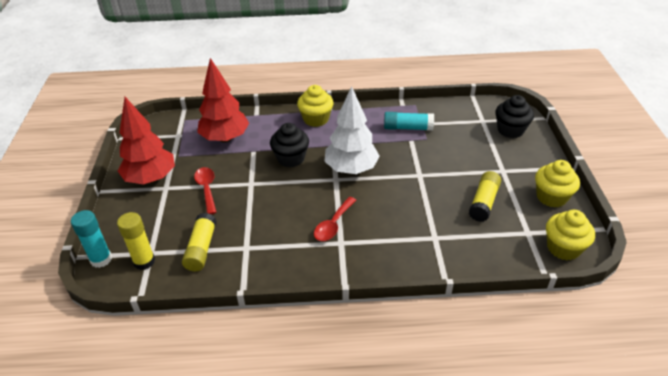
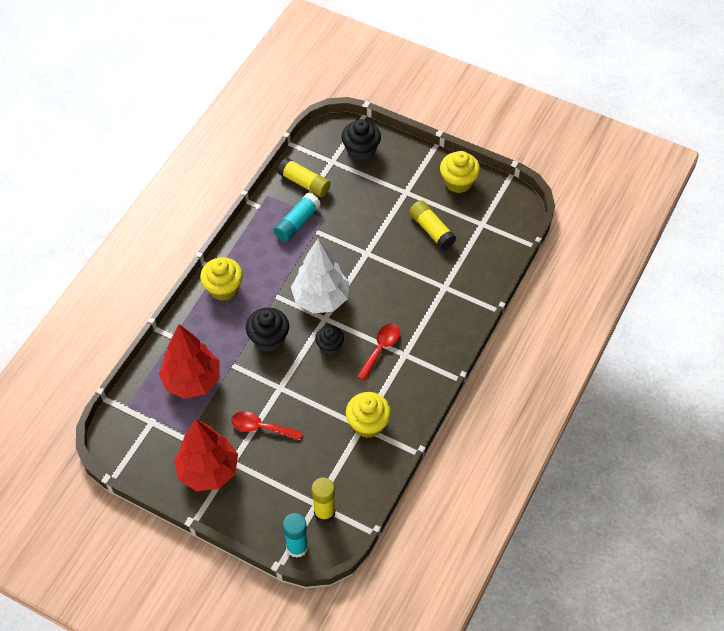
camera: 60 degrees left, 15 degrees up
(201, 248) = (339, 461): yellow glue stick -> yellow glue stick (304, 183)
(311, 193) = (330, 346): none -> black cupcake
(333, 224) = (380, 349): red spoon -> red spoon turned 120 degrees counterclockwise
(563, 248) = (511, 213): yellow cupcake -> yellow cupcake (368, 424)

